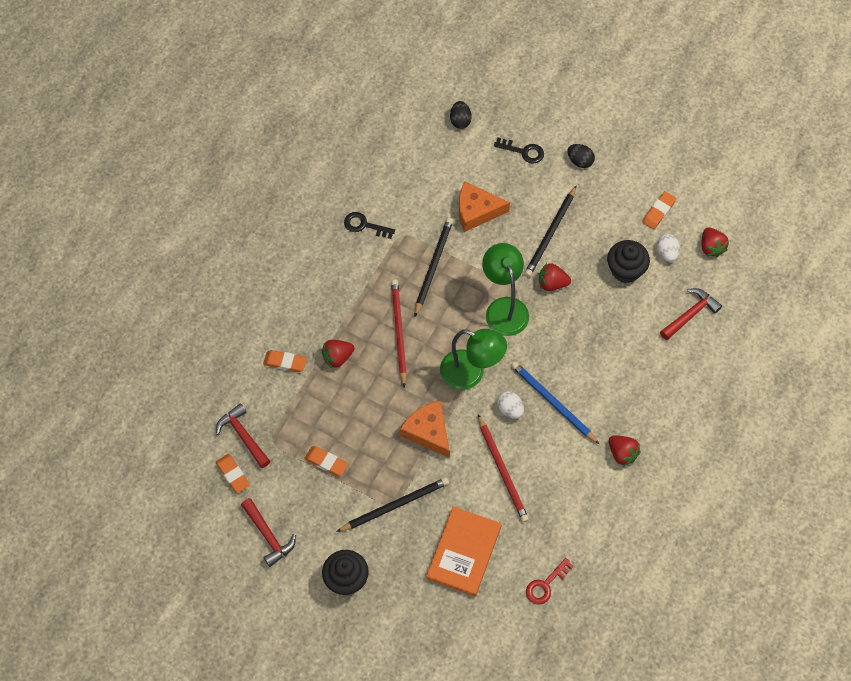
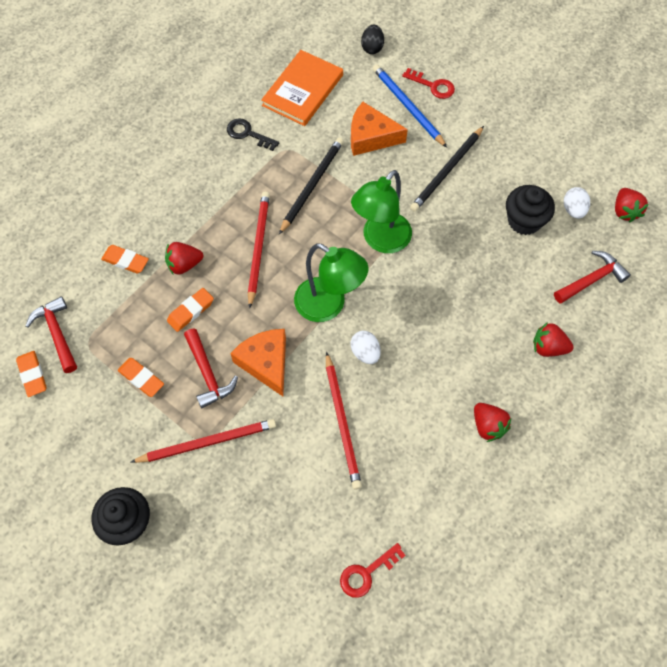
camera: 10 degrees right, 0 degrees up
(268, 536) = (52, 453): red hammer -> red hammer (208, 374)
(395, 505) = (207, 442): black pencil -> red pencil
(464, 552) = (275, 514): orange book -> orange book (303, 90)
(504, 308) = (380, 240): green lamp -> green lamp turned 135 degrees counterclockwise
(523, 151) = (433, 86): black key -> red key
(552, 283) = (439, 222): red strawberry -> red strawberry (548, 347)
(553, 402) = (416, 353): blue pencil -> blue pencil (407, 106)
(580, 161) = (492, 103): black egg -> none
(658, 212) = (570, 166): orange eraser -> orange eraser (190, 311)

